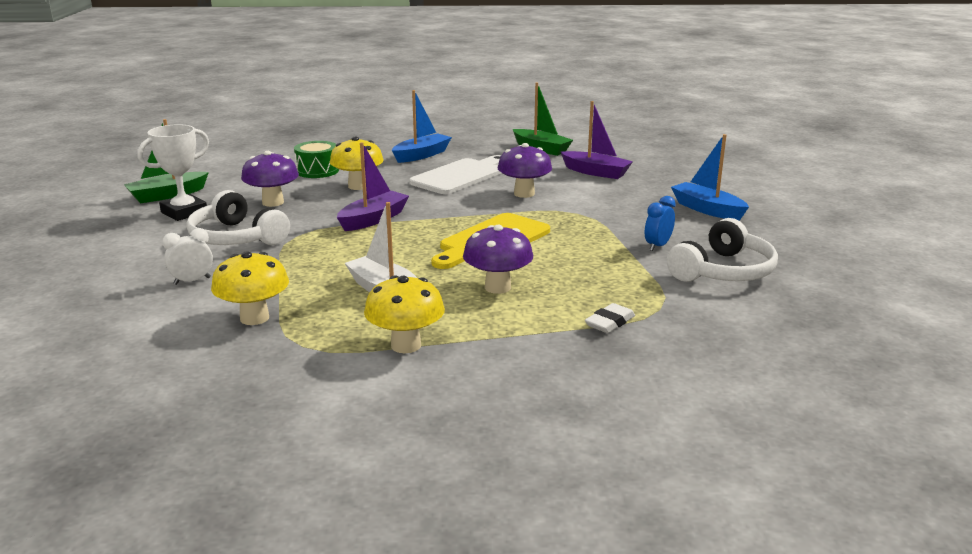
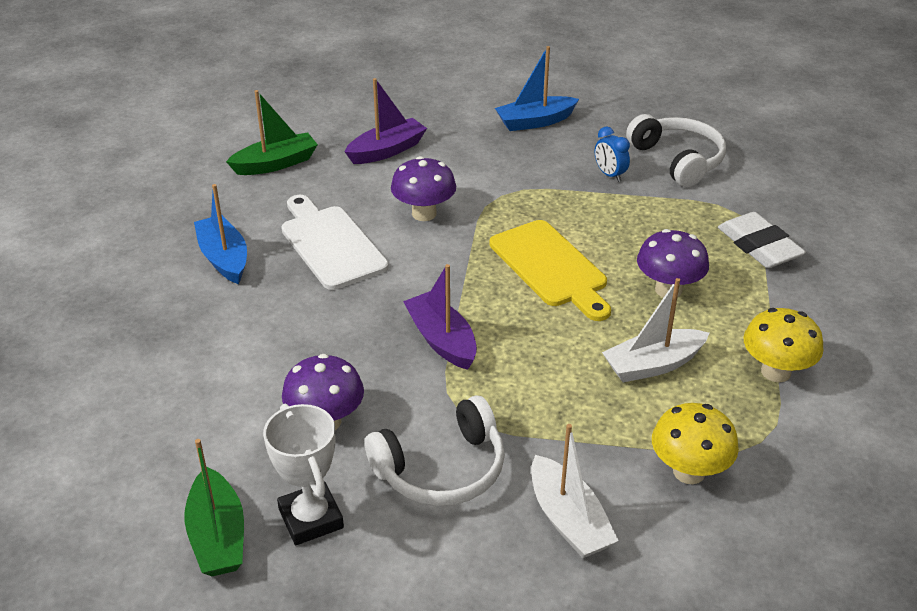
camera: 70 degrees left, 15 degrees up
(192, 281) = (568, 520): white clock -> white boat
(317, 171) = (219, 362): green drum -> none
(358, 186) = (312, 334): yellow mushroom -> none
(610, 322) = (759, 246): white eraser -> white eraser, size x1.75

